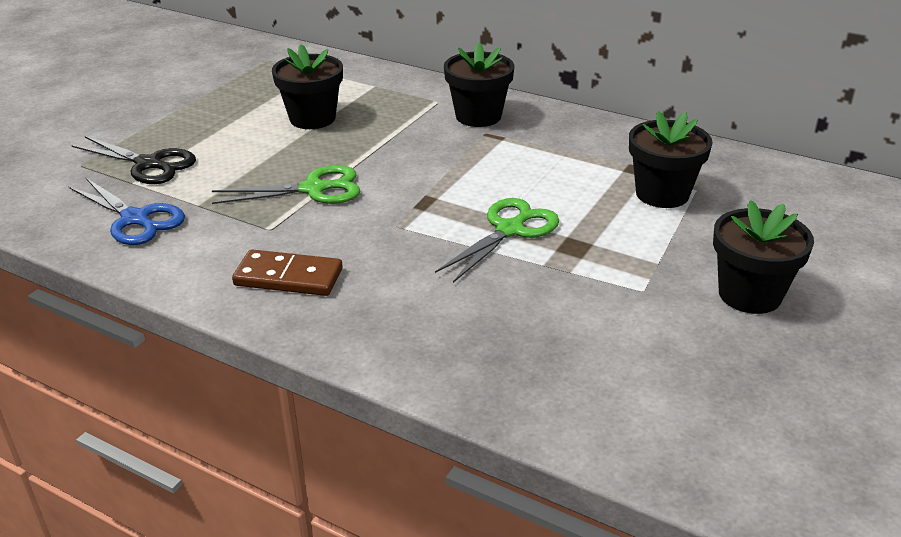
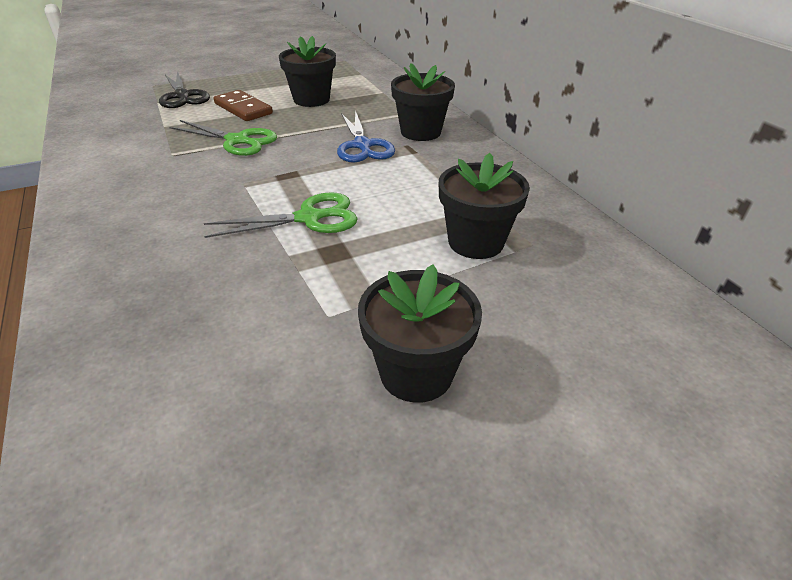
camera: 35 degrees right, 5 degrees up
(135, 219) = (122, 122): blue scissors -> blue scissors (362, 145)
(288, 277) = (127, 188): brown domino -> brown domino (243, 109)

